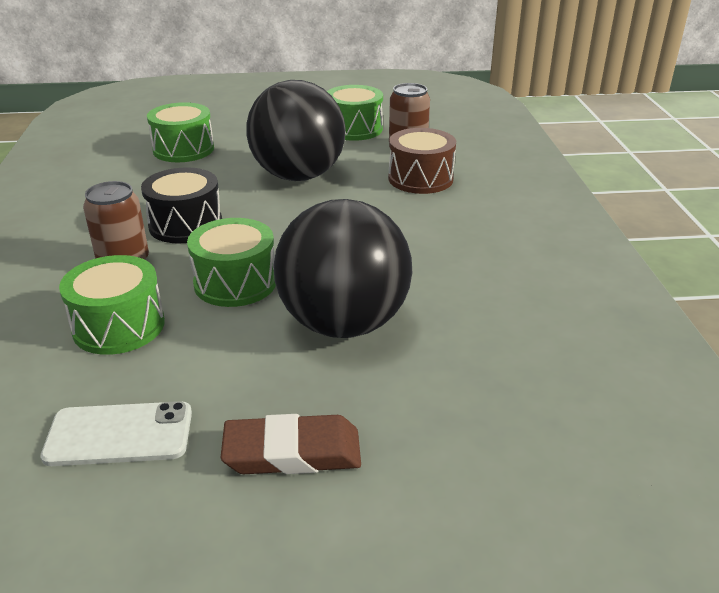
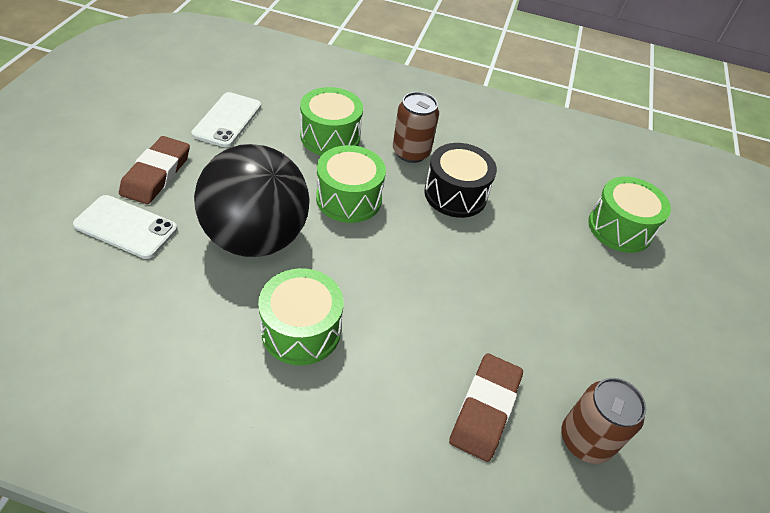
camera: 105 degrees right, 15 degrees up
(298, 176) = (528, 296): black ball -> none
(354, 129) = (660, 402): green drum -> green drum (301, 330)
(409, 430) = (126, 227): none -> white phone
(420, 179) = (485, 409): brown drum -> brown eraser

